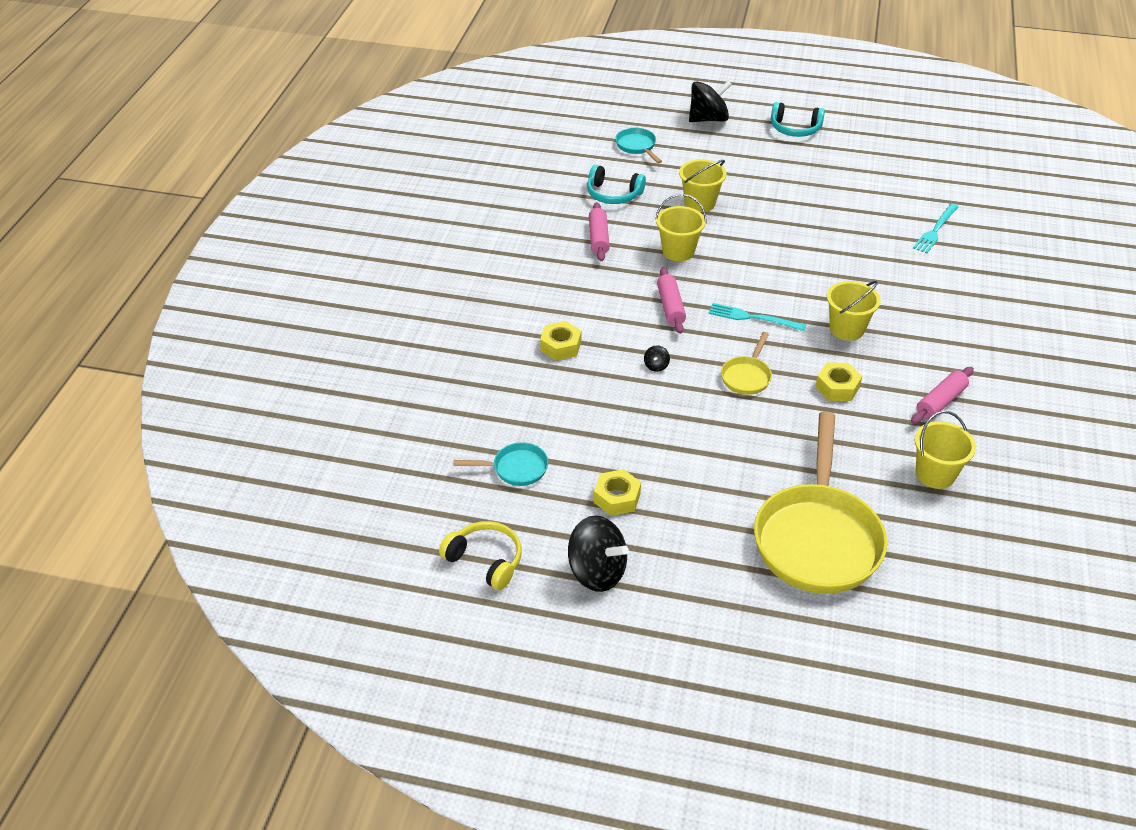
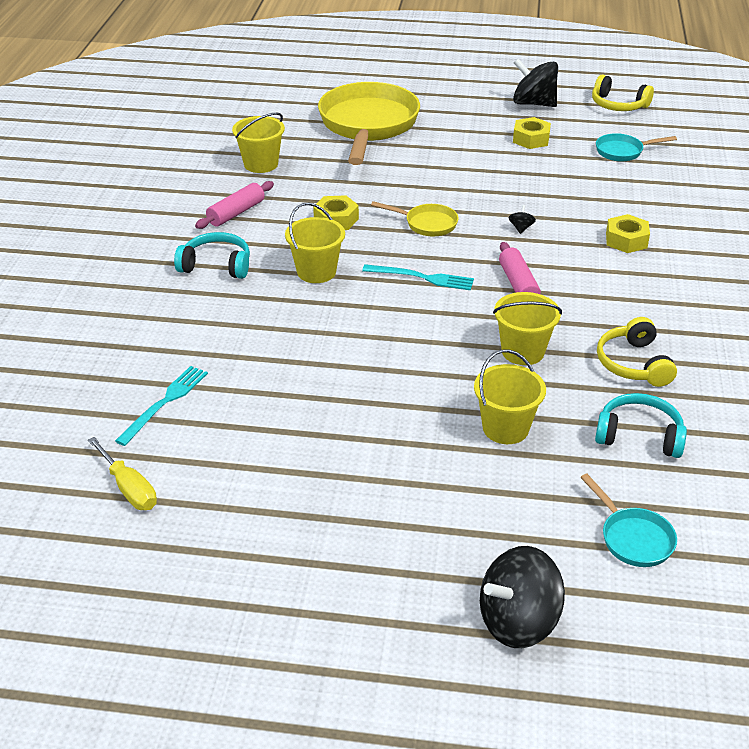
camera: 175 degrees right, 5 degrees down
(598, 238) = (633, 364): pink rolling pin -> yellow headphones
(747, 376) = (427, 224): yellow pan -> yellow pan turned 90 degrees clockwise
(795, 128) = (350, 605): turquoise headphones -> turquoise headphones (216, 265)
(936, 183) = (129, 488): none -> yellow screwdriver

